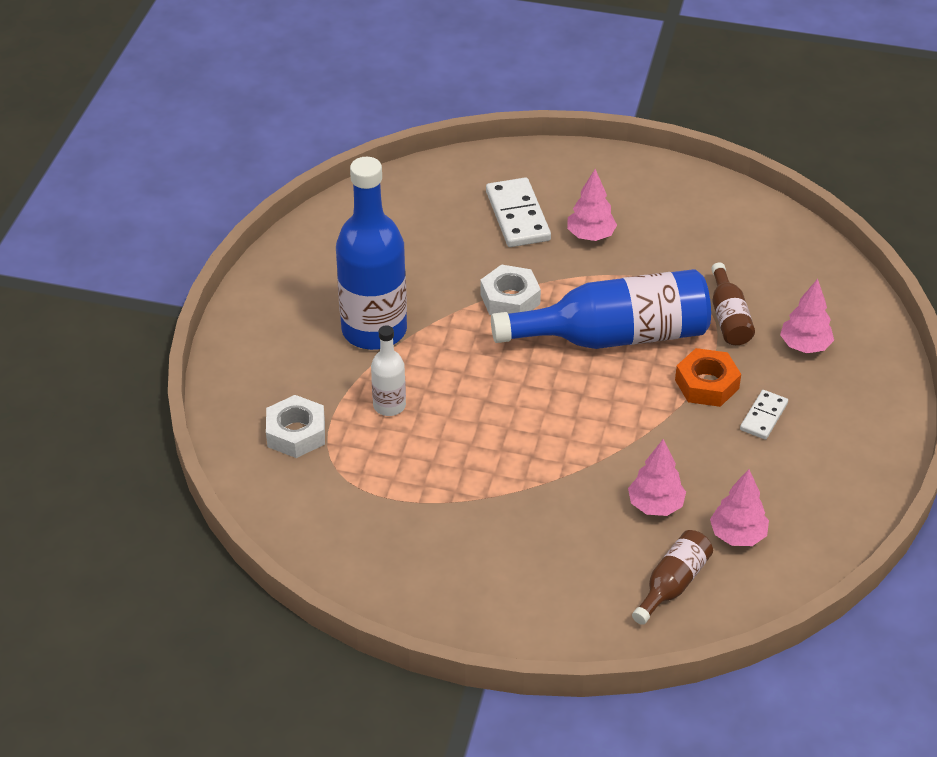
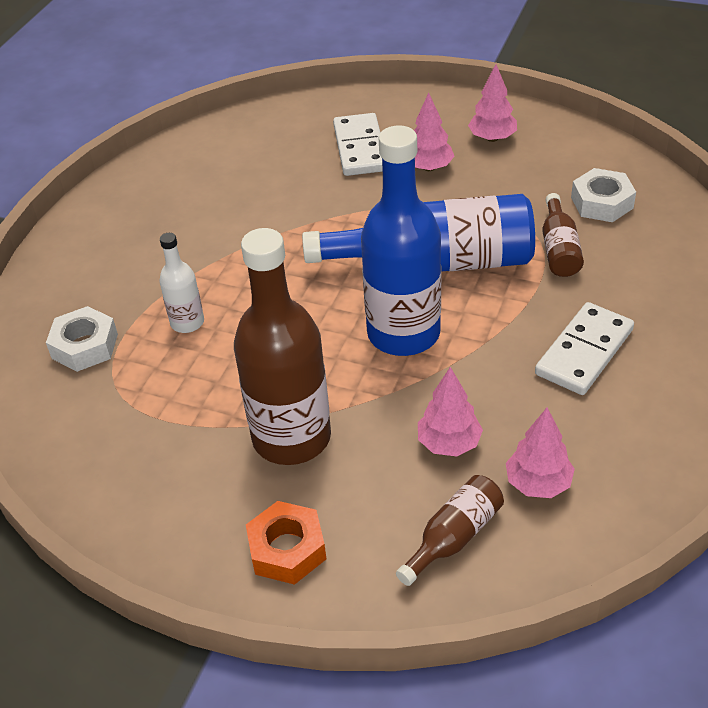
camera: 10 degrees right, 0 degrees up
(374, 330) = (192, 248): blue bottle -> blue bottle (403, 333)
(510, 299) = (335, 223): white nut -> white nut (602, 203)
(514, 508) = (291, 437): none -> brown bottle
(706, 384) = (526, 315): orange nut -> orange nut (287, 549)
(763, 417) = (584, 352): white domino -> white domino, size x1.73
(804, 346) = (638, 280): pink tree -> pink tree (492, 138)

